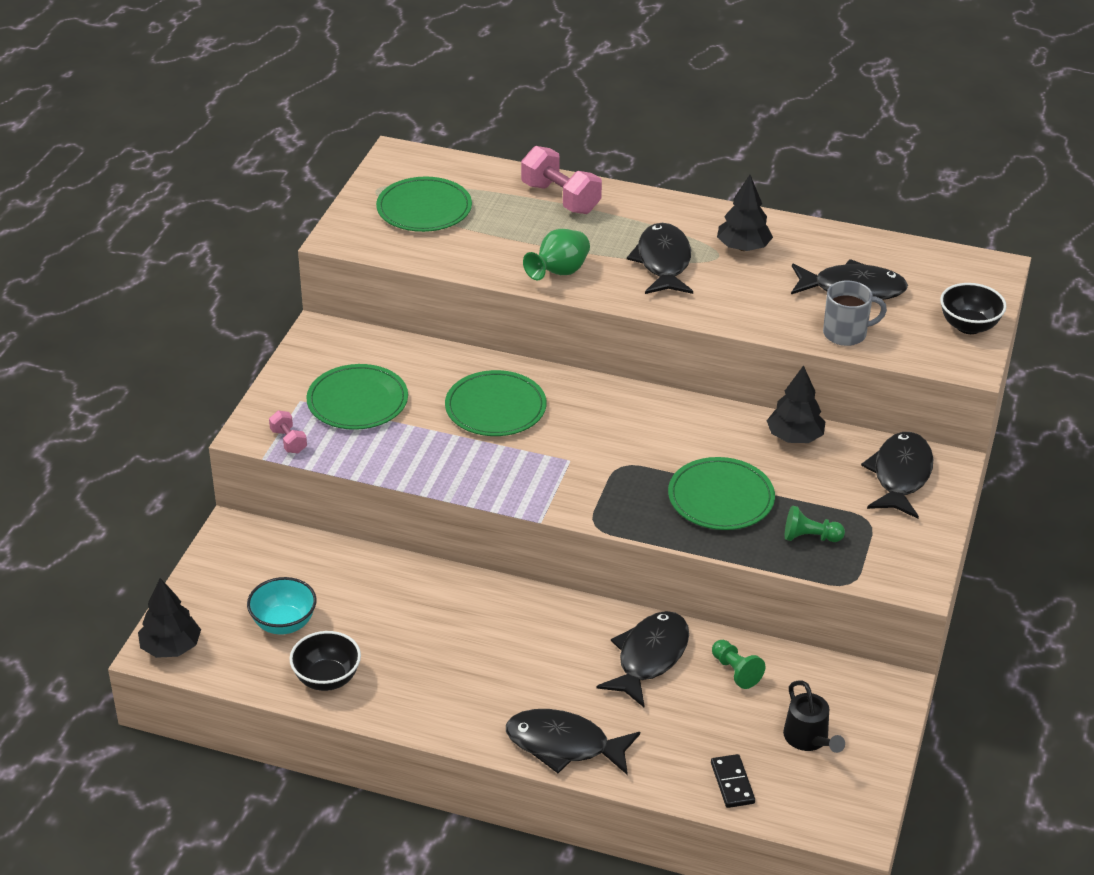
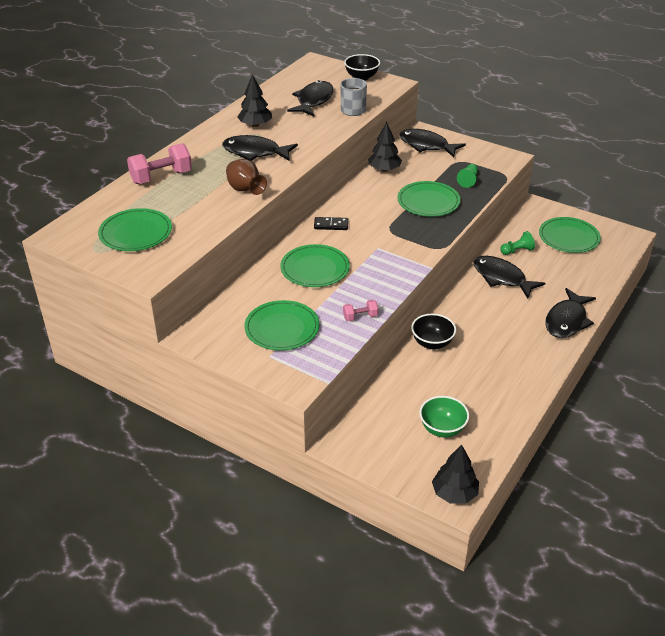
camera: 75 degrees left, 0 degrees up
(284, 623) = (442, 429): turquoise bowl -> green bowl
(288, 441) = (314, 367): pink dumbbell -> pink dumbbell (360, 317)
(327, 679) = (499, 413): black bowl -> black bowl (432, 343)
(559, 273) = (245, 190): green vase -> brown vase
(732, 783) = (598, 267): black domino -> black domino (331, 225)
(809, 738) = (569, 237): black watering can -> green plate

